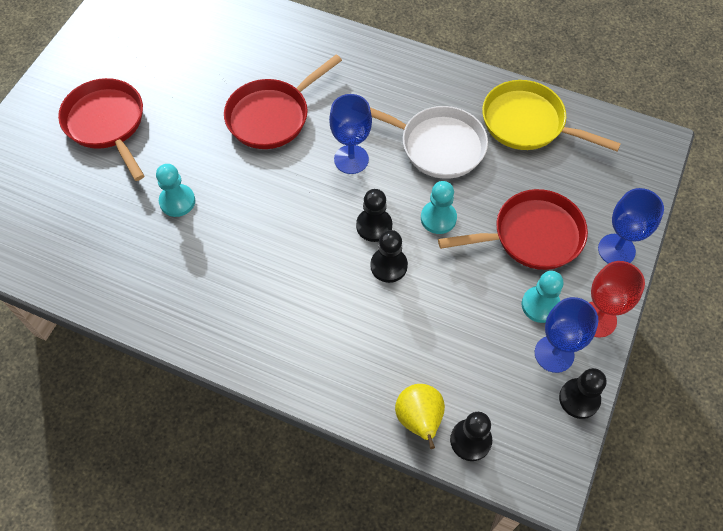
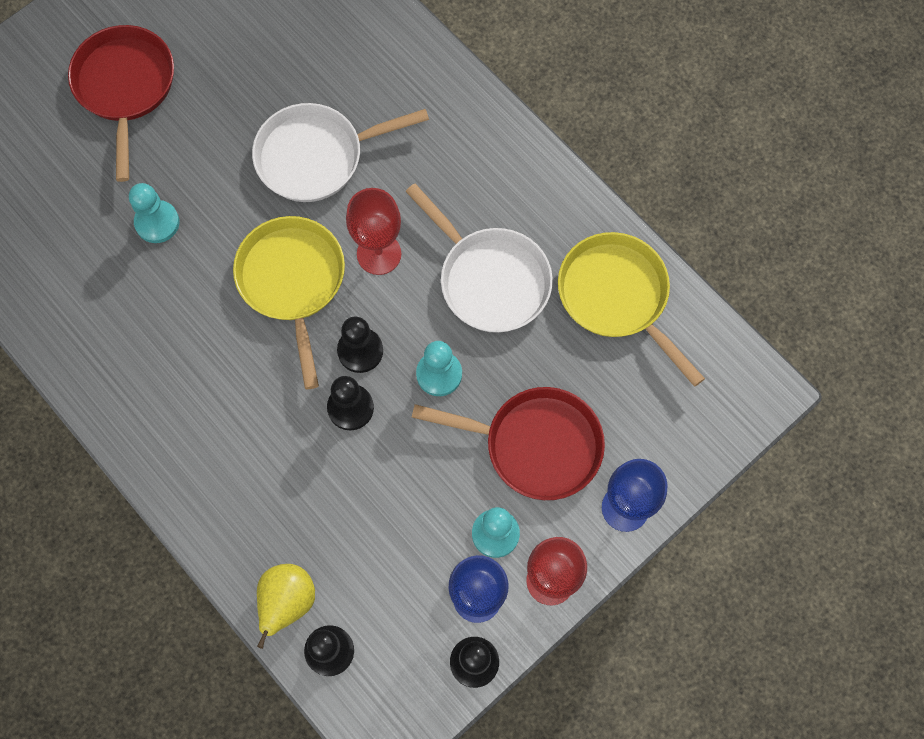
camera: 25 degrees right, 10 degrees up
(272, 116) = (317, 156): red pan -> white pan
(300, 201) = (293, 282): none -> yellow pan
(351, 159) = (379, 254): blue goblet -> red goblet

